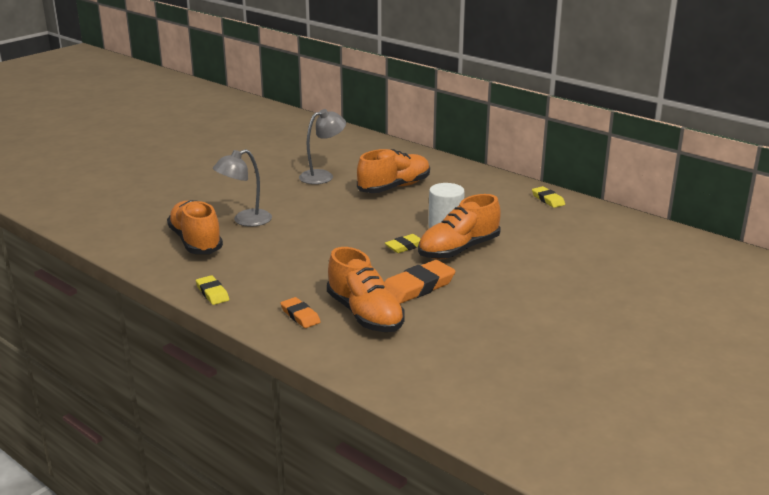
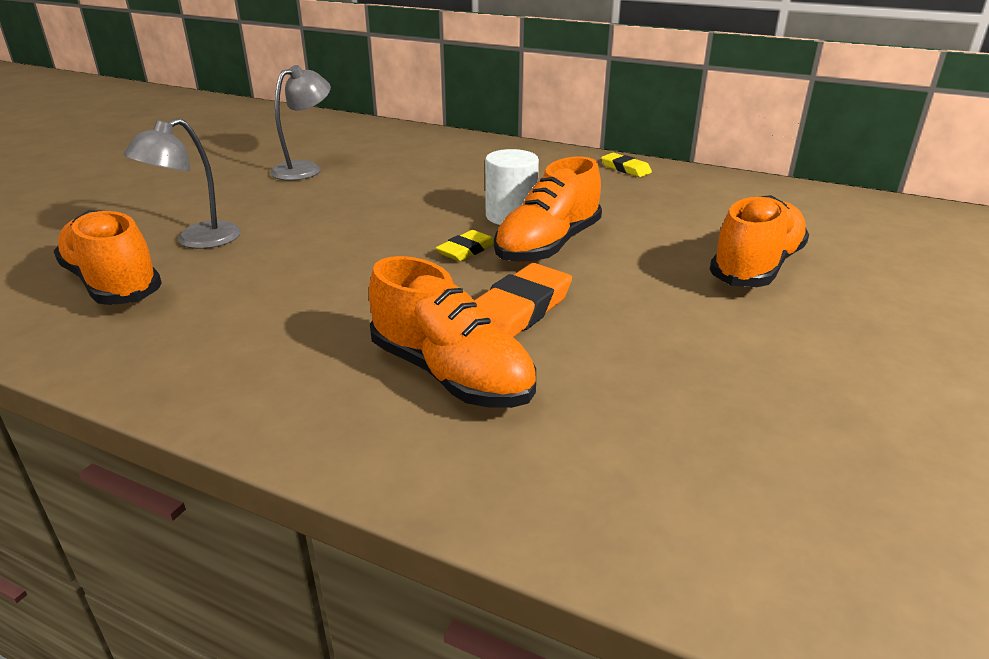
camera: 15 degrees left, 5 degrees up
(212, 293) = (152, 374): yellow eraser -> none
(300, 315) = (333, 395): orange eraser -> none
(394, 187) = (413, 173): orange shoe -> orange shoe (756, 267)

